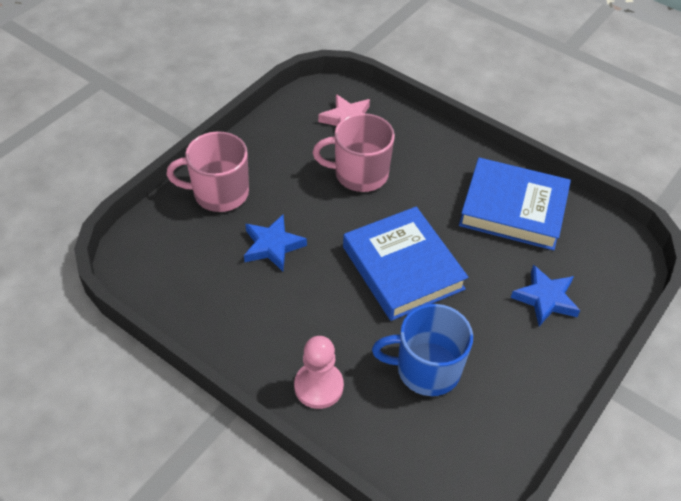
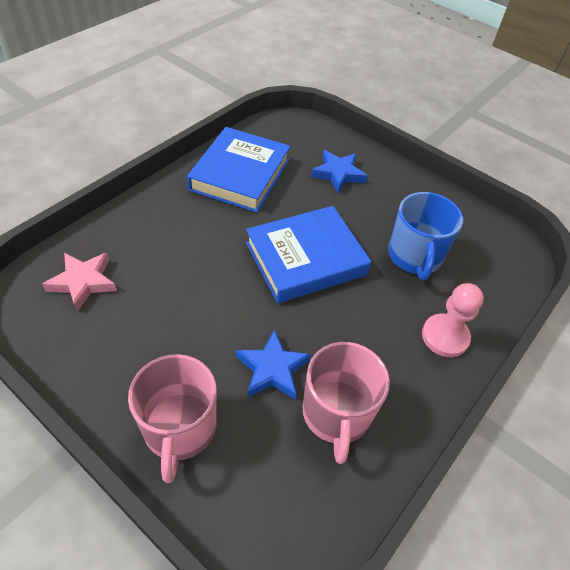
camera: 90 degrees left, 0 degrees up
(359, 174) = (174, 279): pink mug -> pink mug (336, 414)

